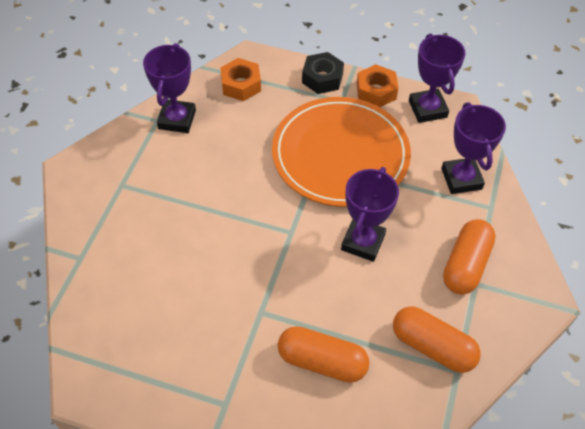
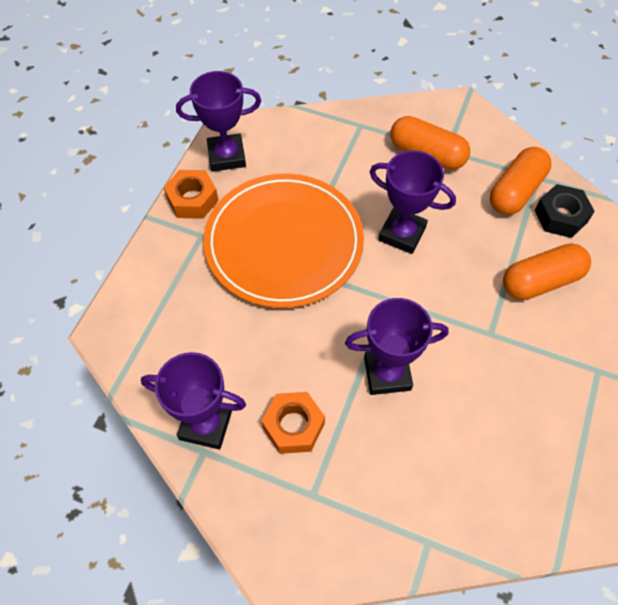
camera: 85 degrees left, 5 degrees up
(241, 85) = (155, 344): orange nut -> orange nut (293, 426)
(322, 78) = (161, 251): black nut -> black nut (560, 216)
(322, 361) = (541, 281): orange capsule -> orange capsule turned 45 degrees clockwise
(461, 179) = (324, 142): purple trophy -> purple trophy (387, 373)

